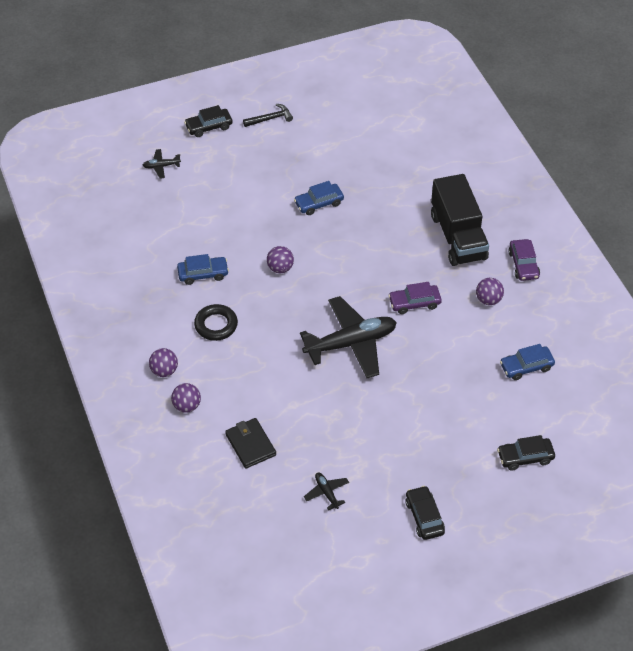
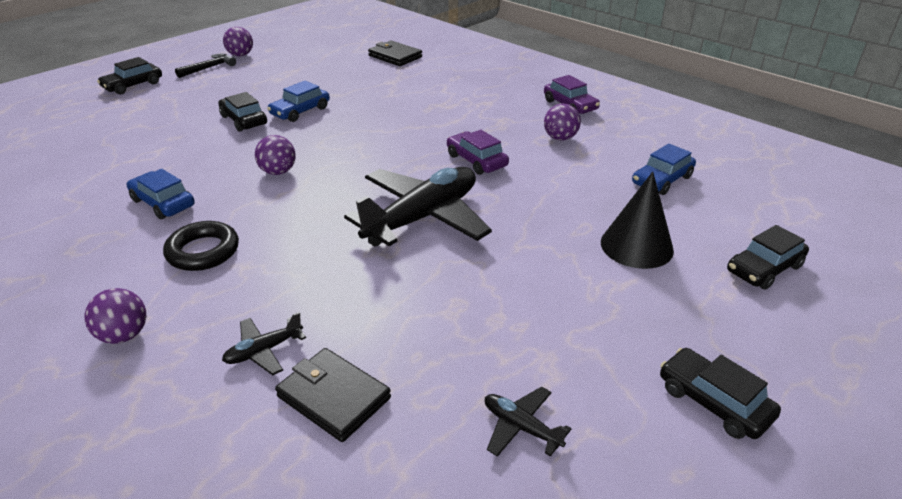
camera: 25 degrees left, 15 degrees down
(161, 166) = (73, 124): black plane -> black plane (264, 351)
(187, 406) = (183, 375): purple ball -> purple ball (240, 55)
(203, 274) = (163, 203): blue car -> blue car turned 105 degrees counterclockwise
(276, 201) = (244, 120): none -> black car
(414, 303) = (476, 160): purple car -> purple car turned 90 degrees clockwise
(424, 148) = (395, 56): none -> black wallet
(458, 237) = (481, 102): black truck -> none
(464, 413) = (636, 246): none -> black cone

